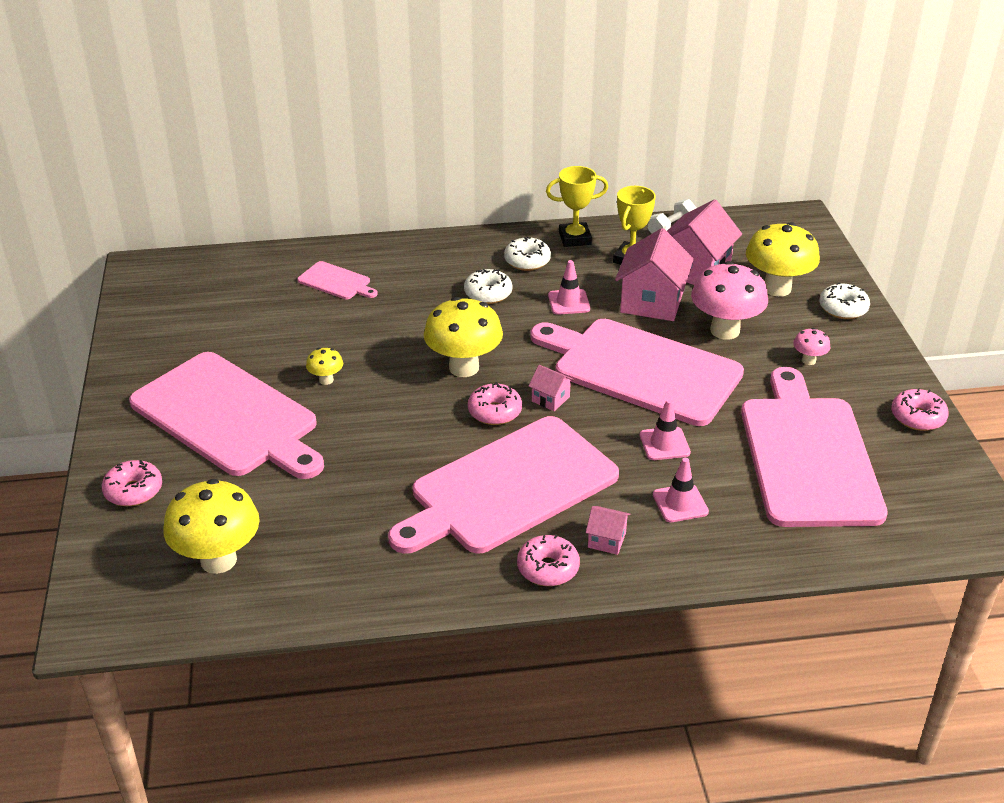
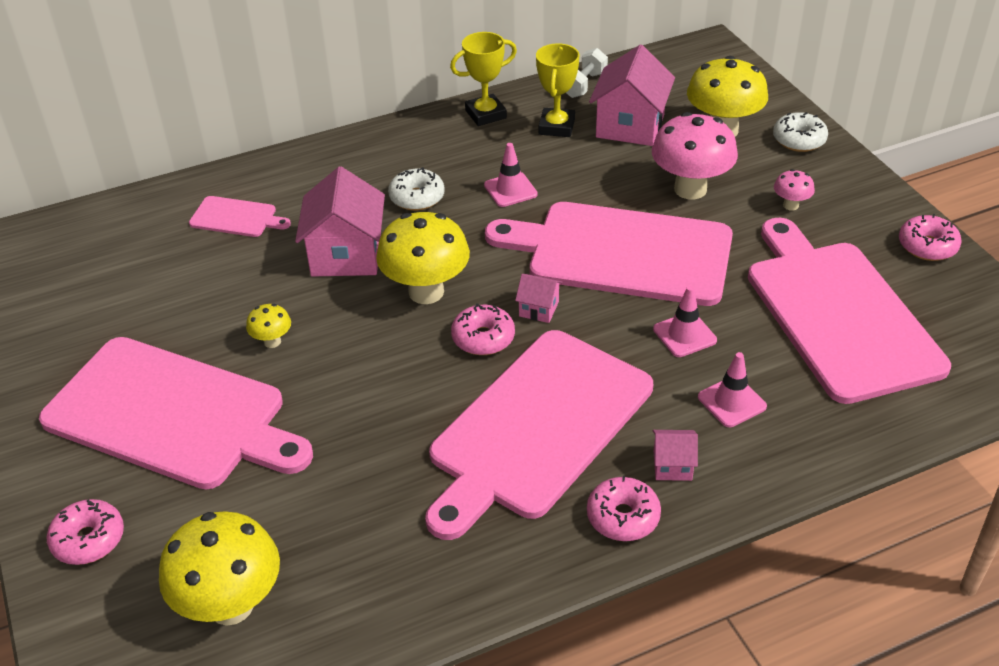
camera: 15 degrees left, 5 degrees up
(527, 261) = (444, 150): white donut -> none
(651, 302) = (599, 172): pink house -> pink house (346, 255)

